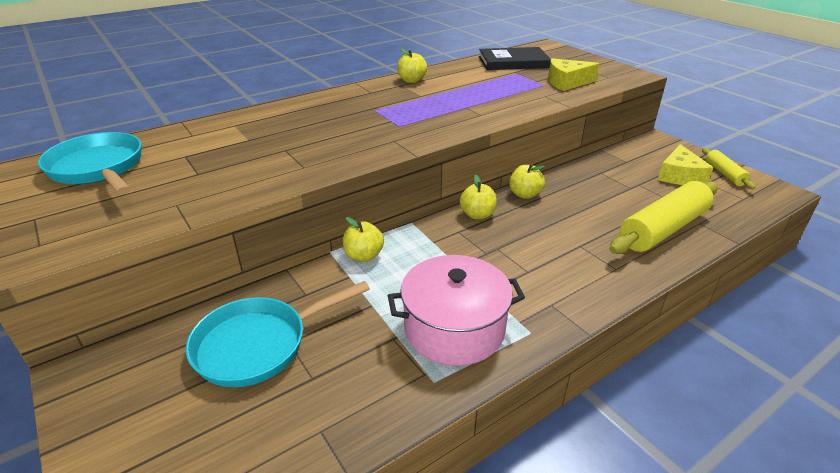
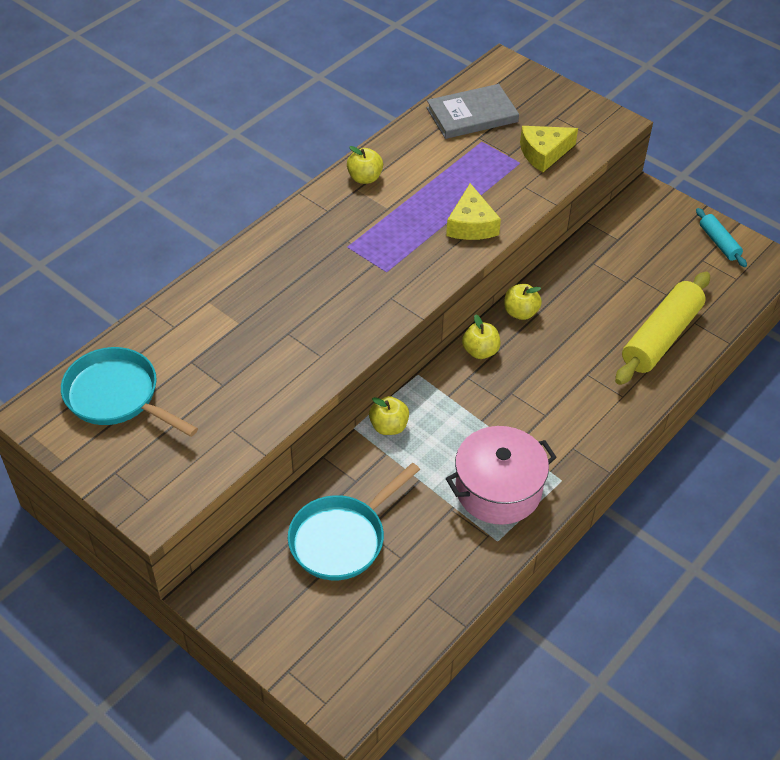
camera: 15 degrees left, 15 degrees up
(513, 62) = (472, 115): black book -> grey book
(679, 176) = (674, 254): yellow cheese -> yellow cheese (471, 225)
(724, 174) = (719, 243): yellow rolling pin -> turquoise rolling pin

